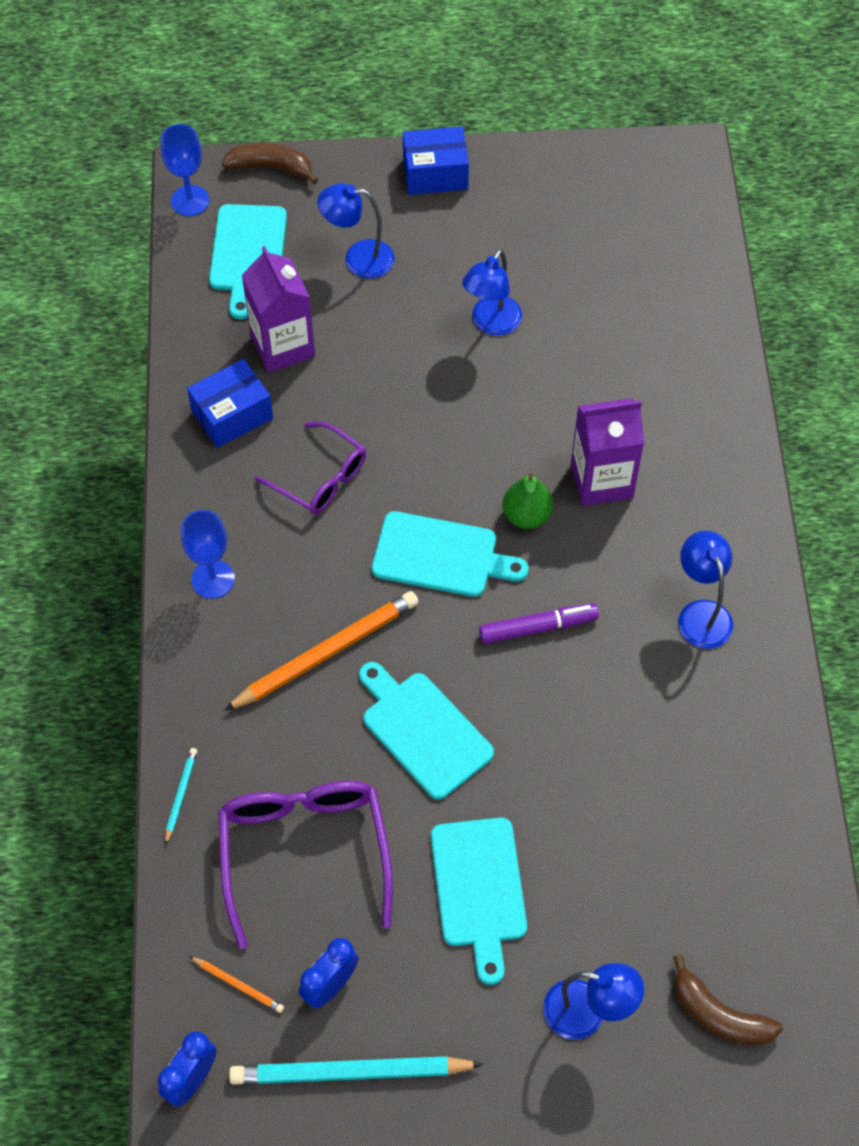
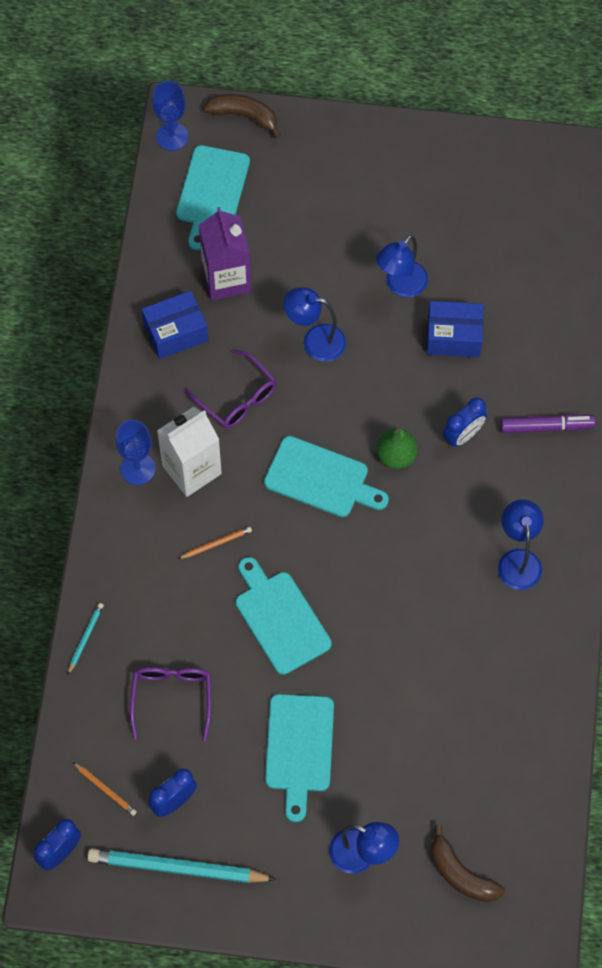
camera: 10 degrees right, 5 degrees up
(280, 569) = (191, 469): none -> white carton
(304, 852) = (172, 698): purple glasses -> purple glasses, size x0.63
(326, 653) = (216, 544): orange pencil -> orange pencil, size x0.45
(358, 258) = (302, 210): blue lamp -> blue lamp (315, 341)
(435, 173) = (381, 142): blue box -> blue box (453, 337)
(538, 627) = (386, 550): purple marker -> purple marker (546, 427)
(601, 480) = (463, 436): purple carton -> blue clock

